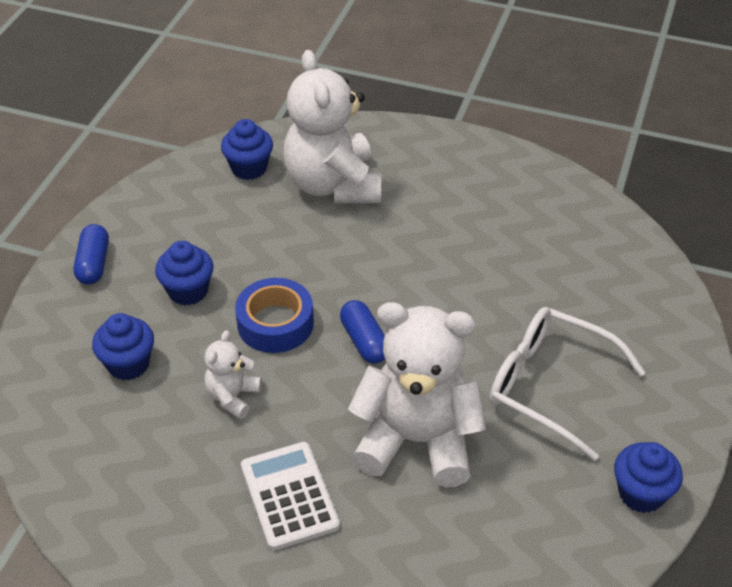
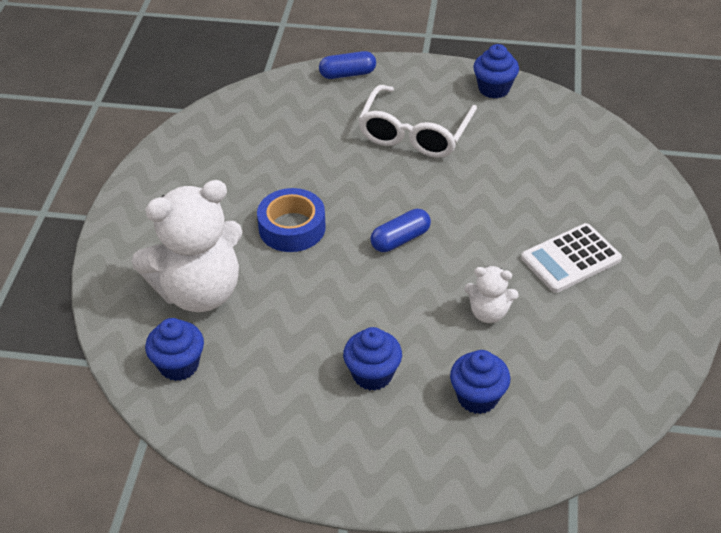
camera: 100 degrees left, 0 degrees up
(93, 264) = (352, 467): blue capsule -> blue capsule (347, 74)
(275, 323) = (396, 301): blue tape -> blue tape (292, 227)
(417, 440) = (491, 196): white teddy bear -> none

